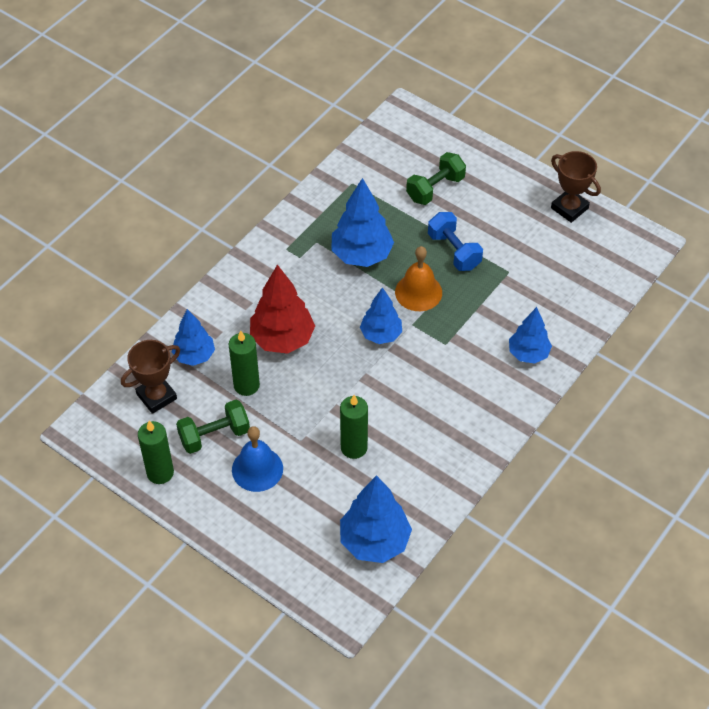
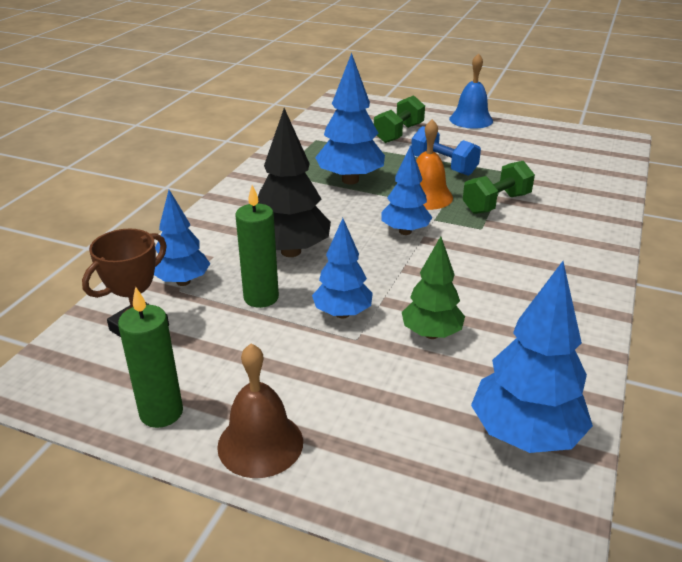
camera: 15 degrees left, 20 degrees down
(214, 435) = (233, 355): green dumbbell -> green dumbbell (496, 203)
(214, 509) = (260, 443): none -> brown bell
(257, 469) = (309, 381): blue bell -> blue bell (471, 119)
(282, 339) = (290, 251): red tree -> black tree
(354, 447) = (431, 334): green candle -> green tree
(528, 354) = (576, 222): blue tree -> blue tree (342, 313)
(569, 208) = (531, 130): brown trophy -> none

